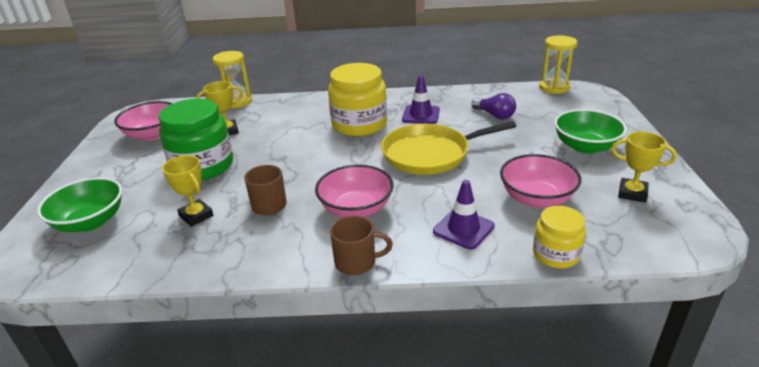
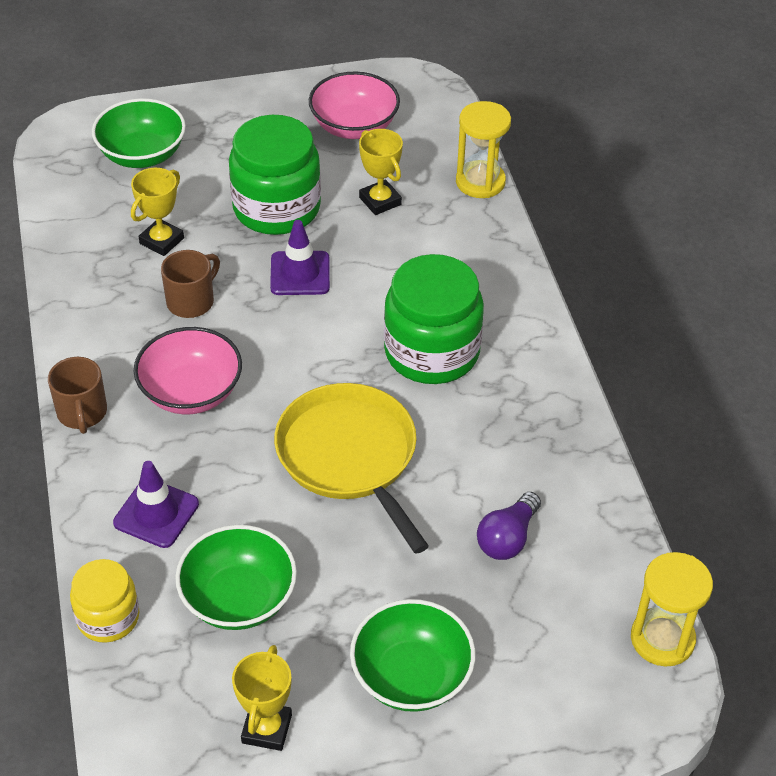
camera: 75 degrees right, 15 degrees up
(359, 124) = (432, 352): yellow jar -> green jar
(421, 115) = (485, 429): purple traffic cone -> purple traffic cone (300, 273)
(536, 198) = (239, 598): pink bowl -> green bowl

